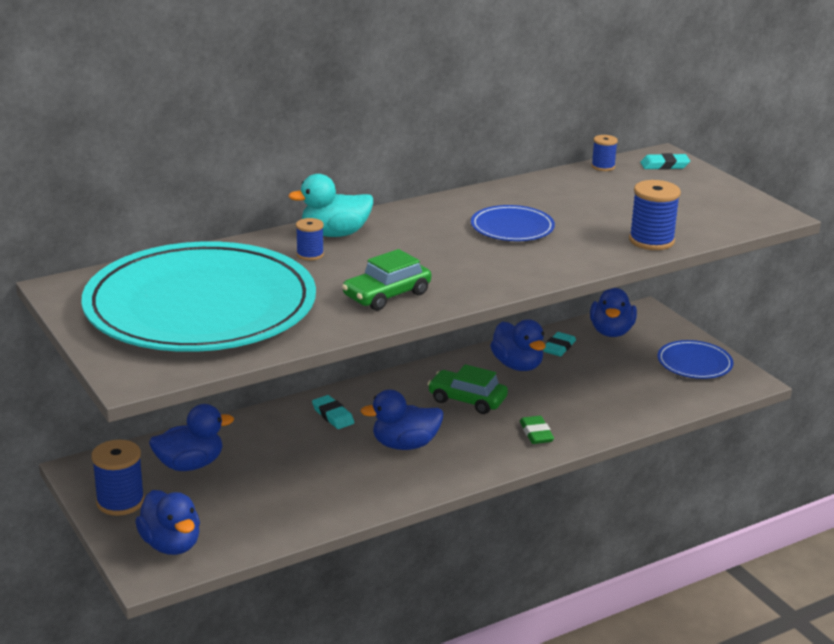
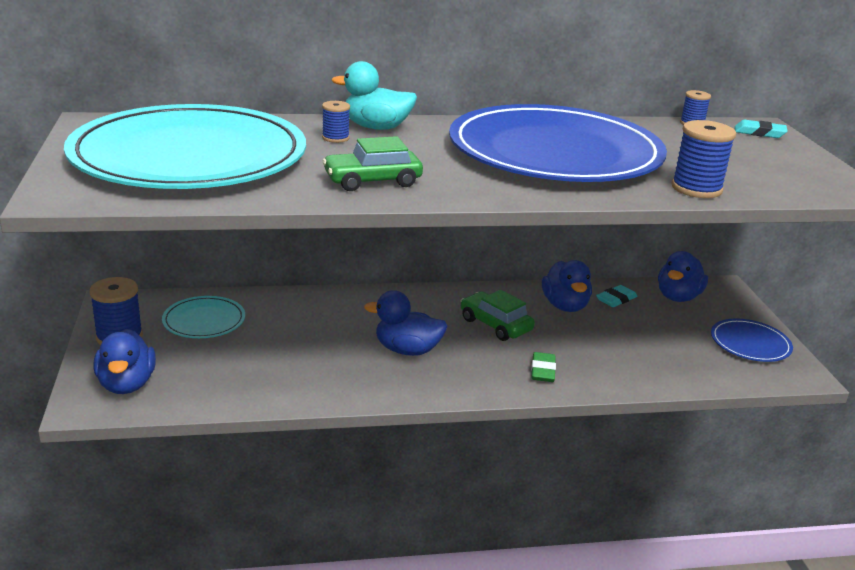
camera: 20 degrees right, 0 degrees up
(190, 465) = (204, 320): blue duck -> turquoise plate
(333, 415) = (361, 309): turquoise eraser -> none
(512, 227) = (555, 152): blue plate -> blue plate, size x2.44

